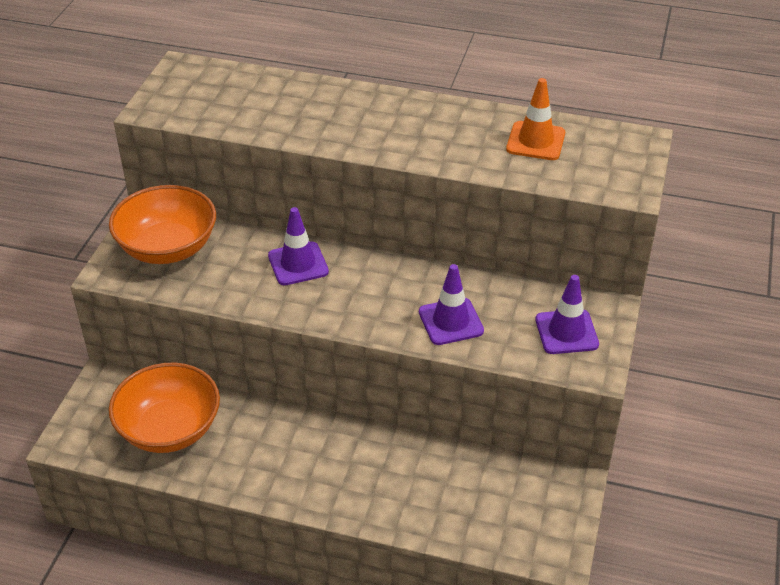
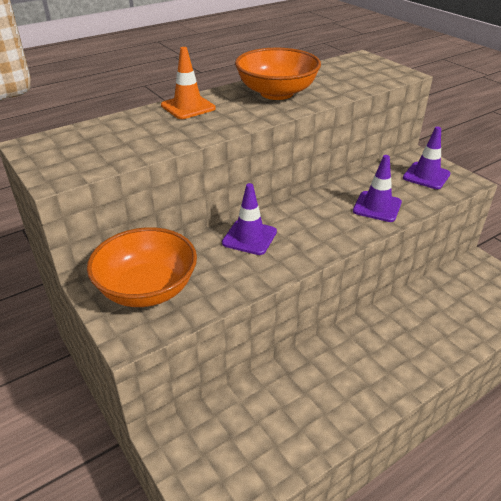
camera: 50 degrees left, 5 degrees down
(169, 429) = (267, 425): orange bowl -> orange bowl (276, 93)
(535, 141) = (324, 77): orange traffic cone -> orange traffic cone (188, 107)

